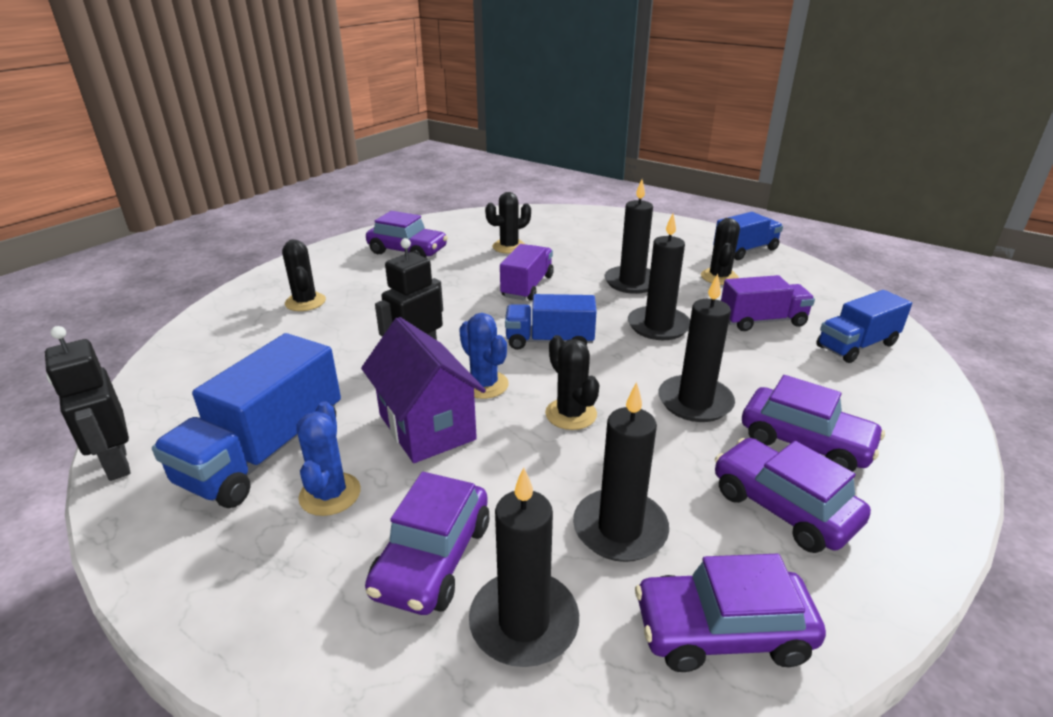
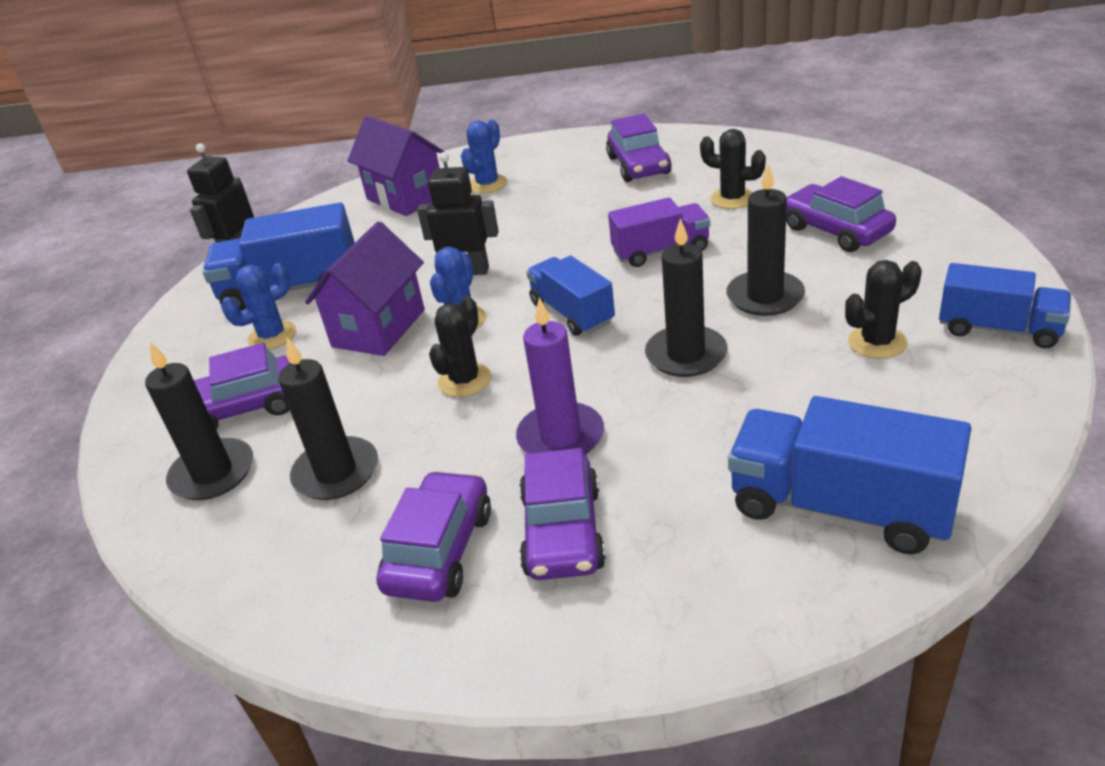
camera: 60 degrees right, 5 degrees up
(238, 339) = (405, 197): none -> purple house
(305, 302) = (487, 184): black cactus -> blue cactus
(695, 402) = (561, 437): black candle -> purple candle
(722, 631) = (262, 568): purple car -> purple car (836, 230)
(762, 321) = (801, 415): purple truck -> none
(856, 345) = (840, 507): blue truck -> blue truck, size x1.54

